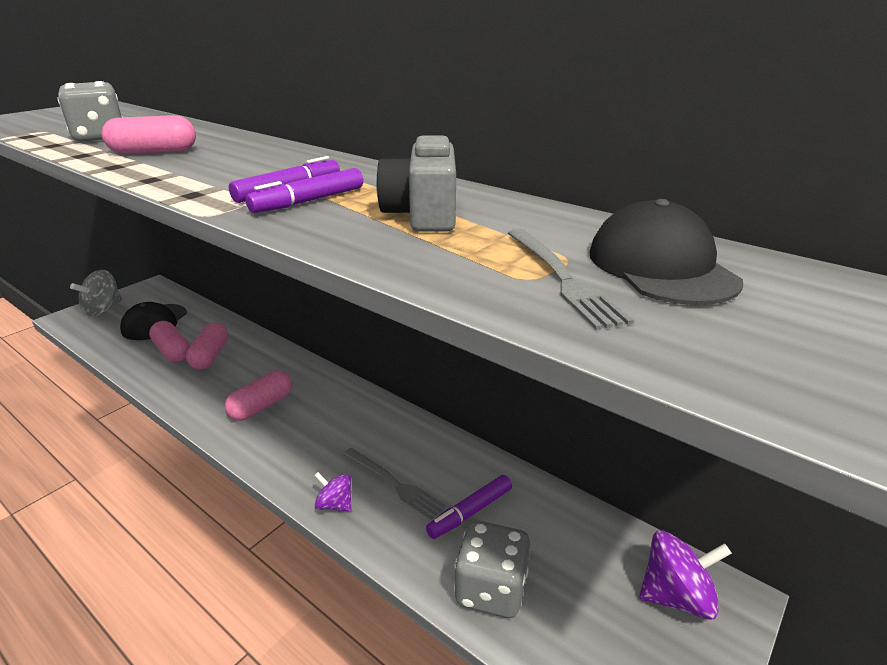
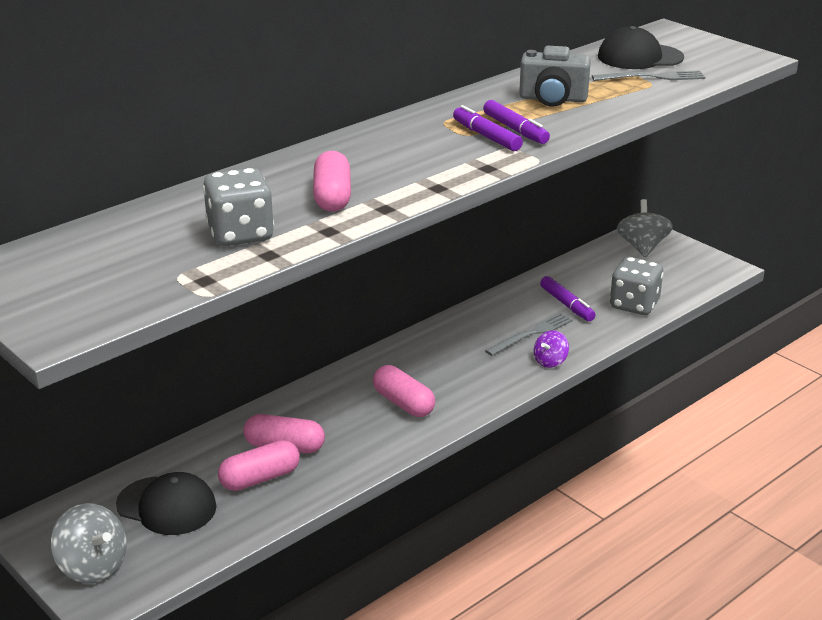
camera: 80 degrees left, 0 degrees up
(676, 596) = (642, 247): purple spinning top -> grey spinning top

